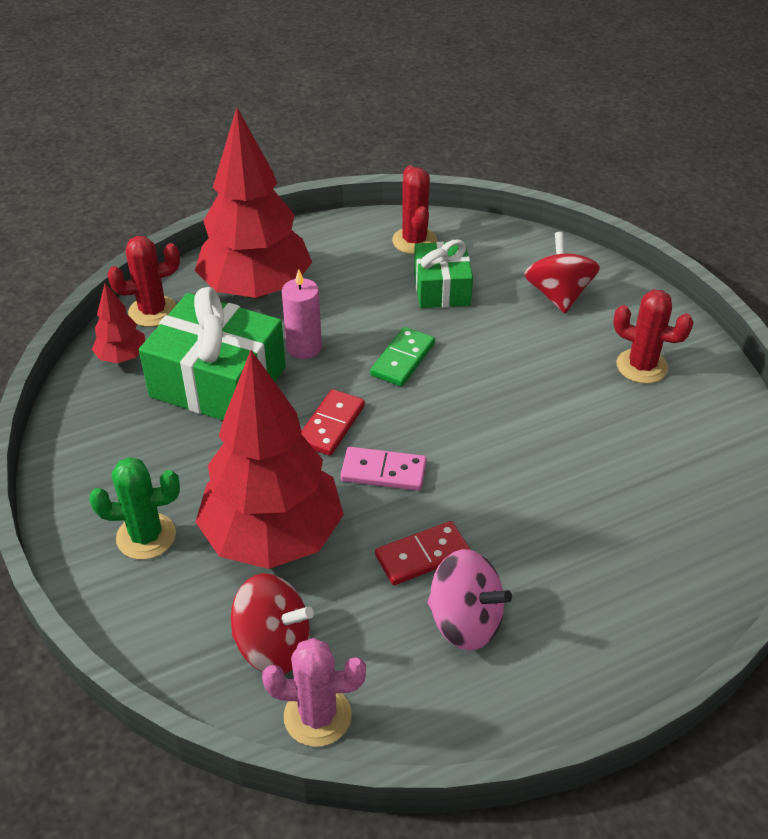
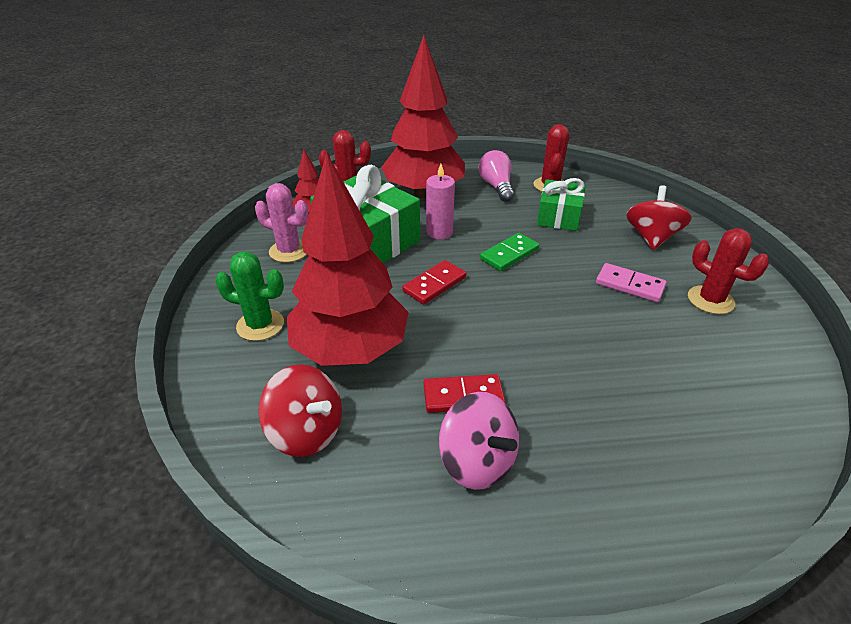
camera: 20 degrees right, 5 degrees down
(317, 716) = (310, 503): pink cactus -> pink cactus (289, 251)
(347, 258) = (496, 186): none -> pink light bulb
(383, 472) = (459, 325): pink domino -> pink domino (629, 285)

